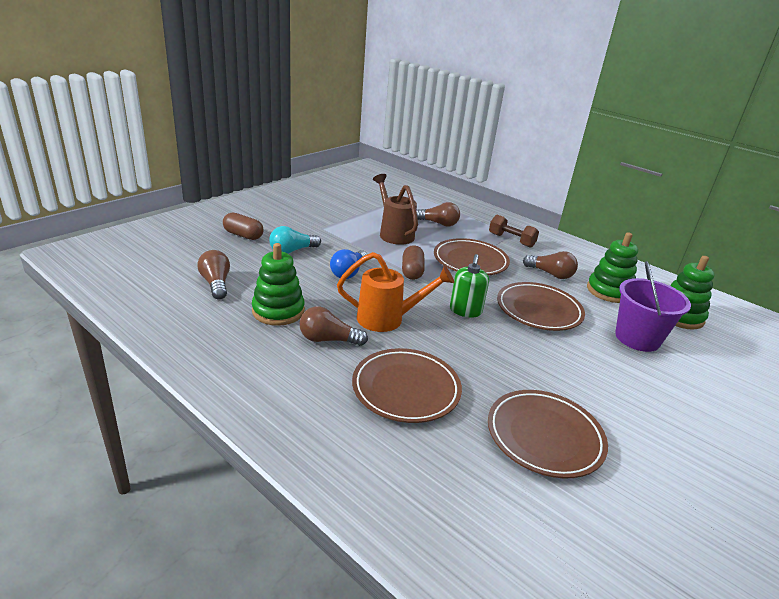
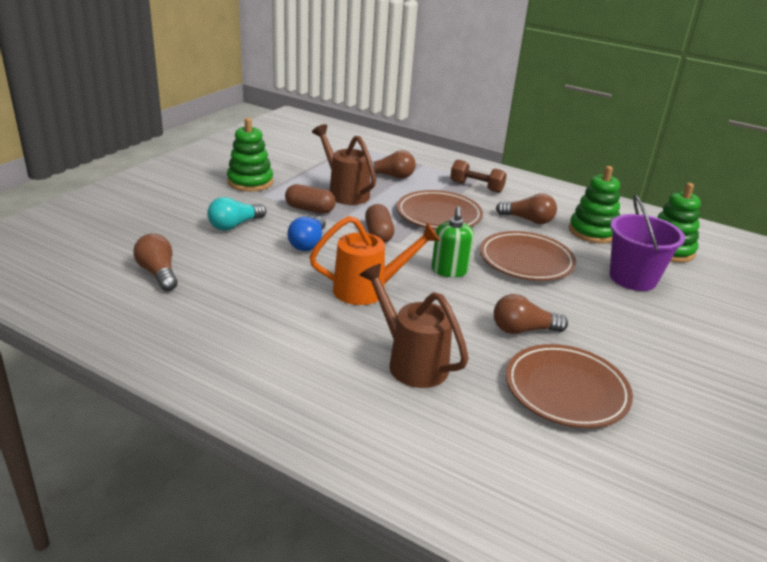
camera: 10 degrees left, 0 degrees up
(243, 235) = (170, 213): brown capsule -> brown capsule (310, 209)
(278, 311) = (242, 296): green stacking toy -> green stacking toy (250, 182)
(328, 340) = (310, 320): brown light bulb -> brown light bulb (523, 330)
(406, 389) = (411, 362): brown plate -> brown watering can

